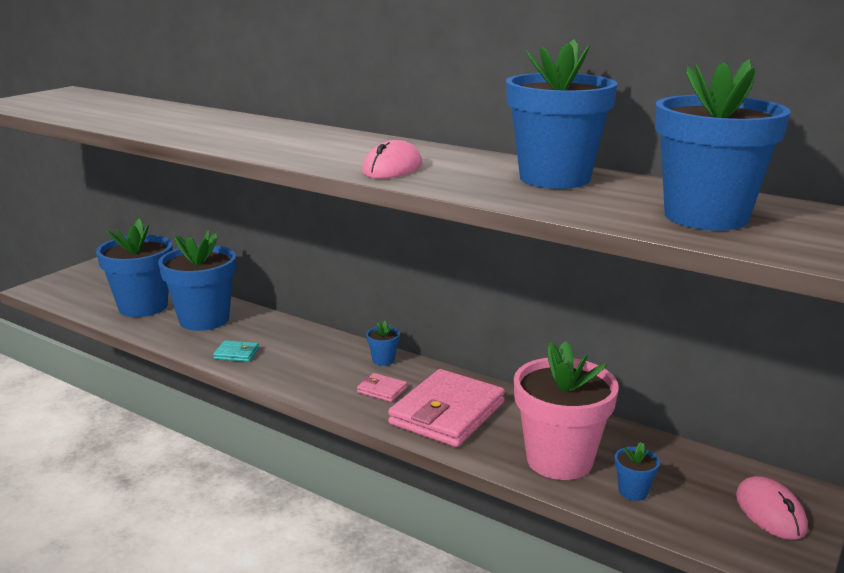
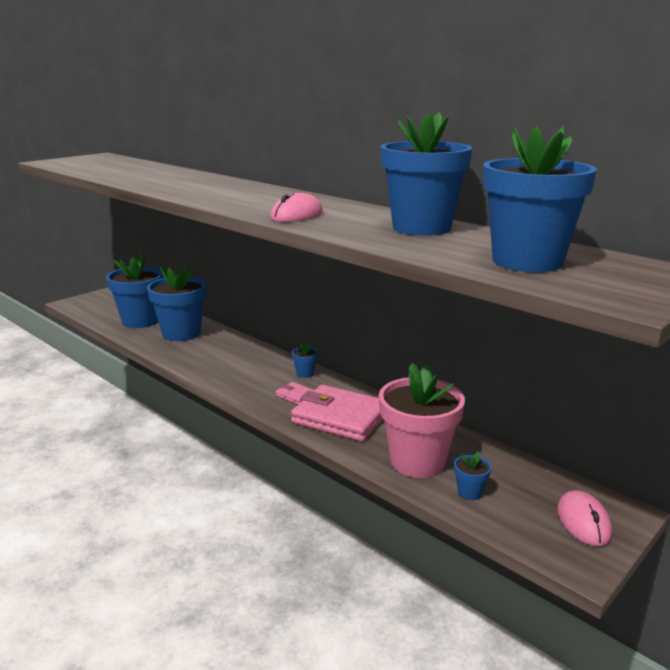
camera: 10 degrees right, 0 degrees up
(236, 354) = (196, 360): turquoise wallet -> none
(447, 413) = (340, 417): pink wallet -> pink wallet turned 75 degrees clockwise

